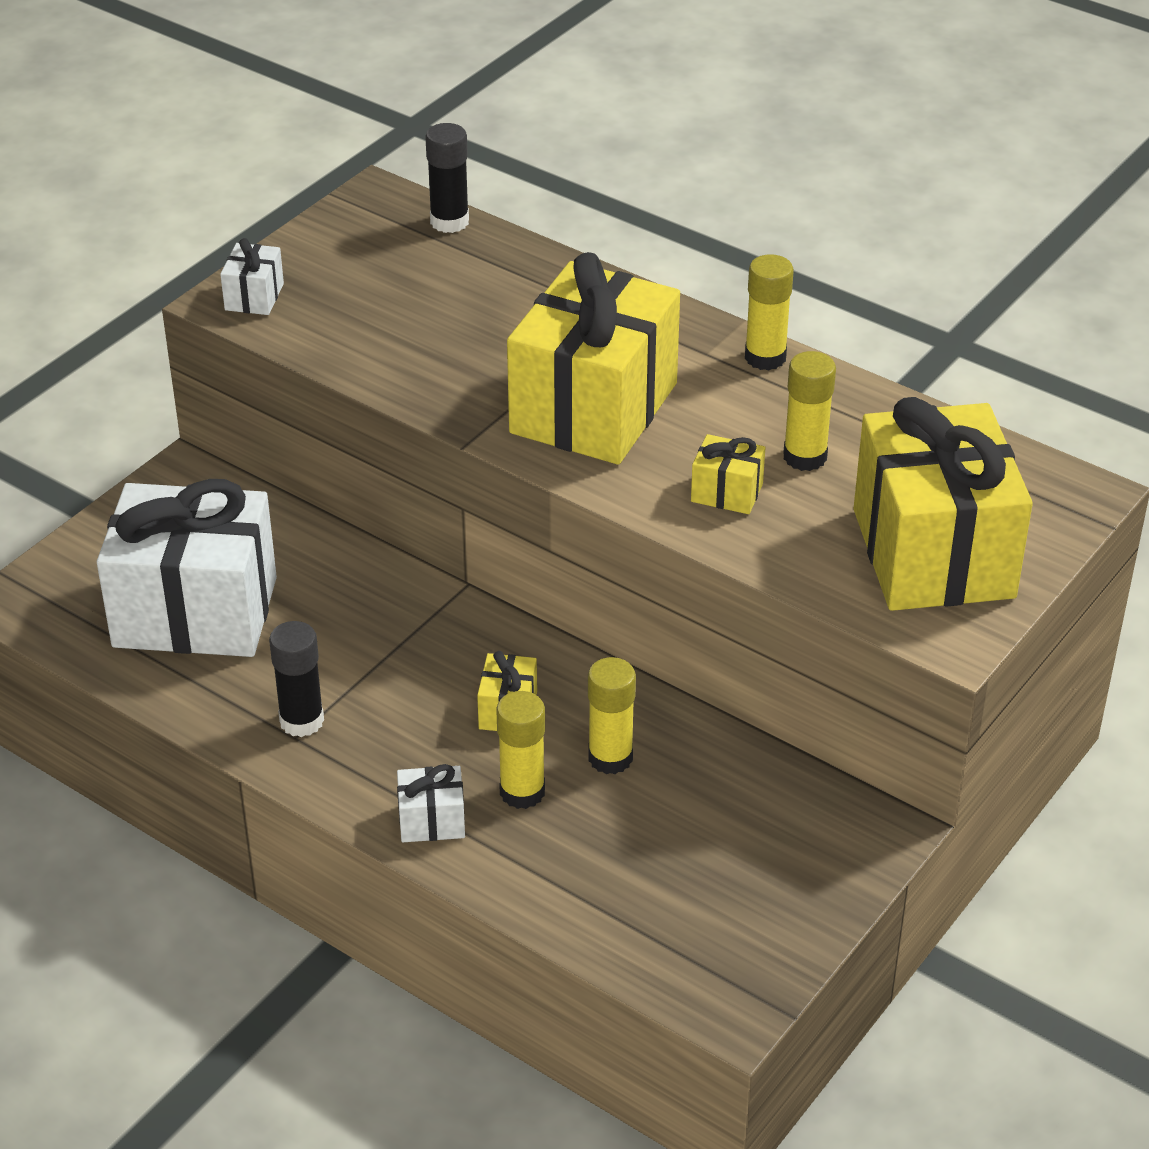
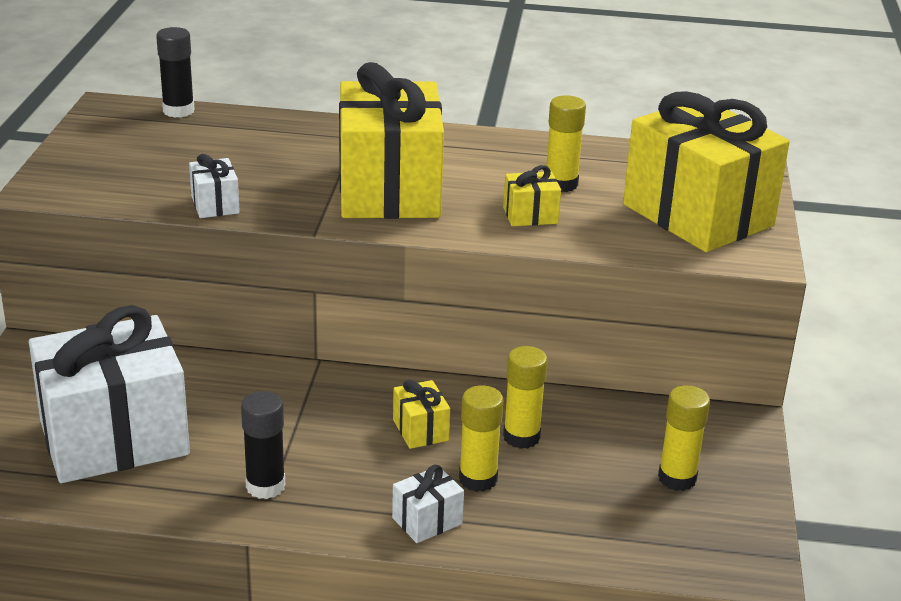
camera: 30 degrees left, 10 degrees down
(254, 297) = (62, 182): white gift -> white gift (215, 205)
(765, 357) = (478, 138): yellow glue stick -> yellow glue stick (677, 478)

